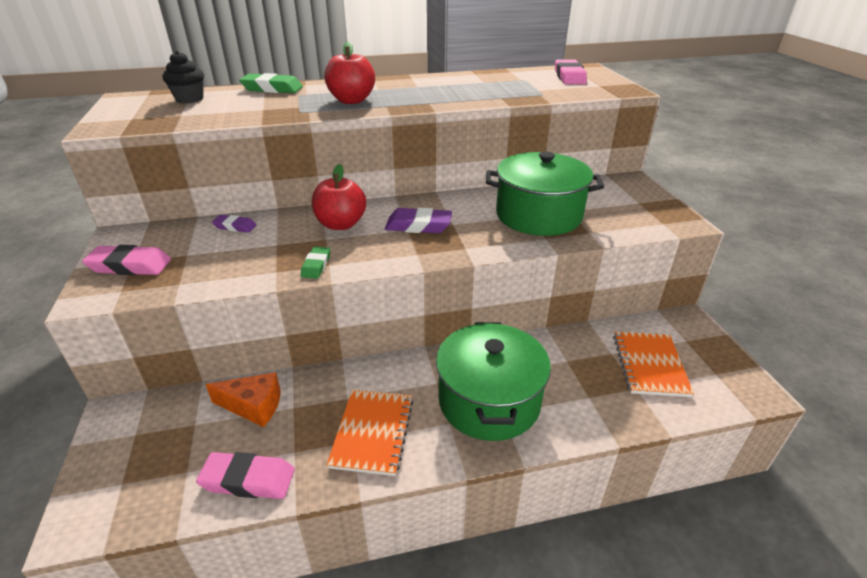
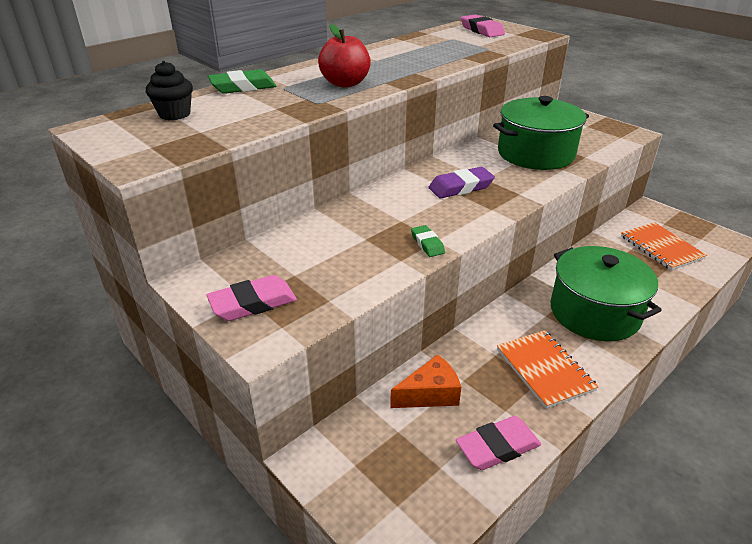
camera: 30 degrees left, 0 degrees up
(235, 226) = (301, 236): purple eraser -> none
(341, 224) = (396, 205): red apple -> none

